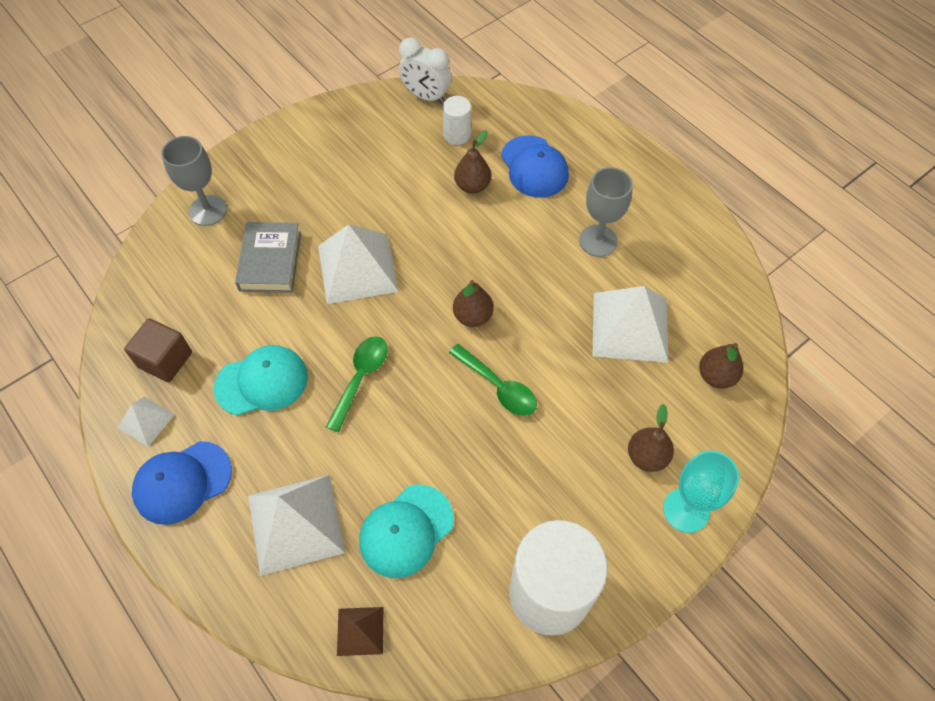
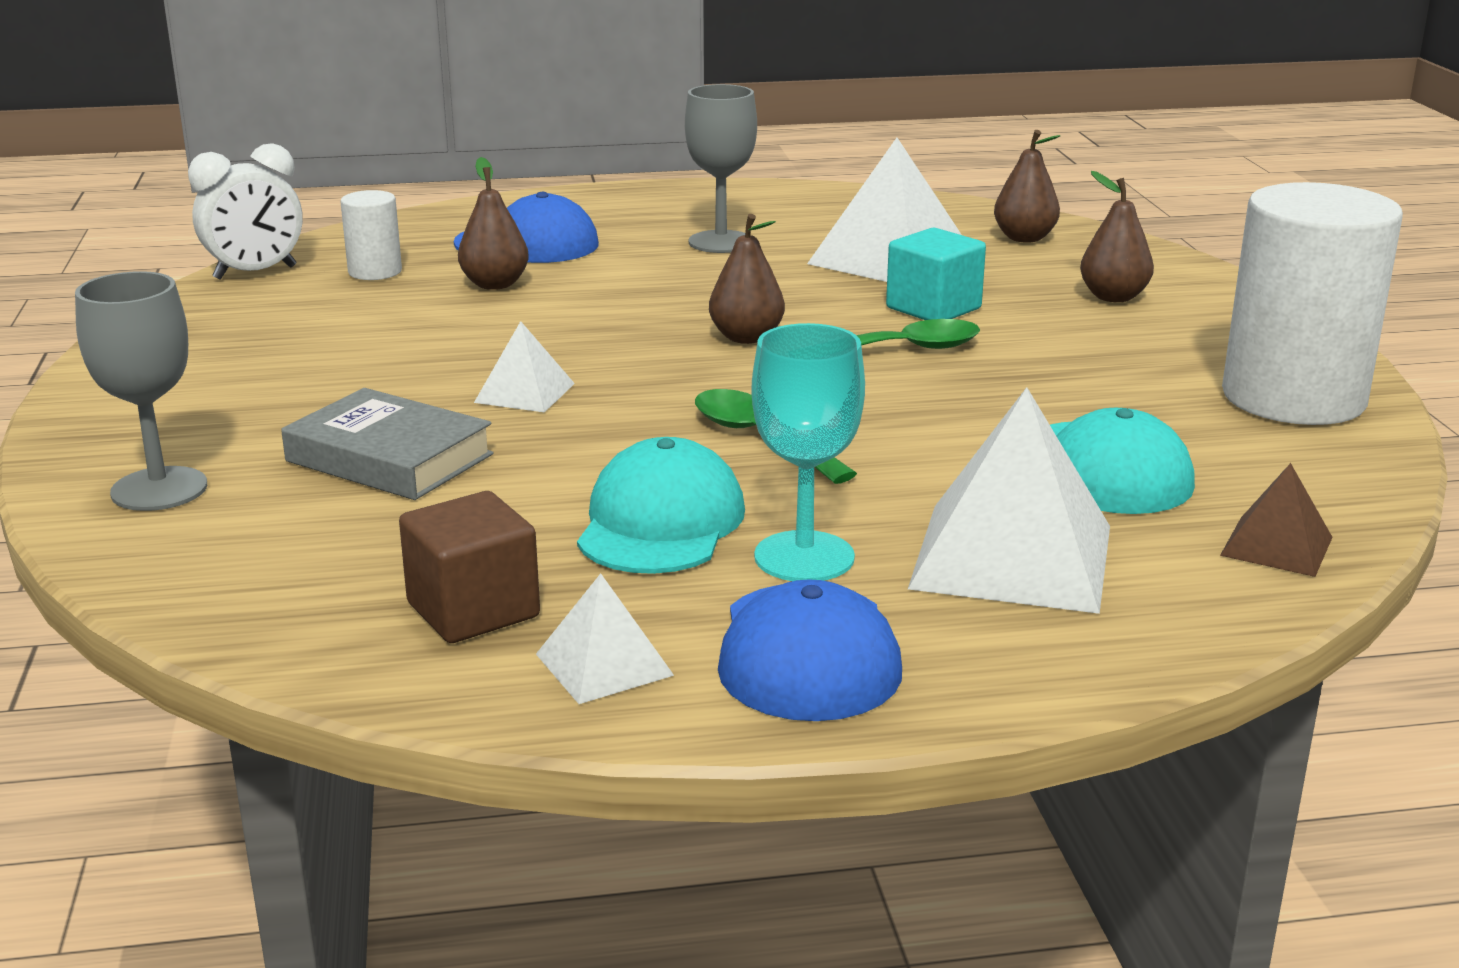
camera: 60 degrees left, 35 degrees down
(357, 268) = (524, 393): white pyramid -> white pyramid, size x0.51
(567, 377) = (933, 308): none -> turquoise cube
(686, 510) = (1216, 297): turquoise goblet -> turquoise goblet (804, 557)

